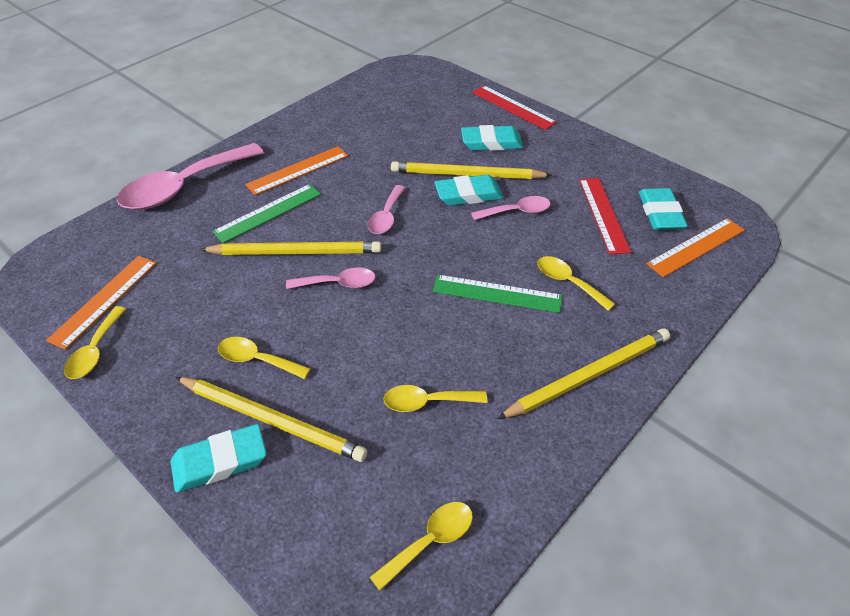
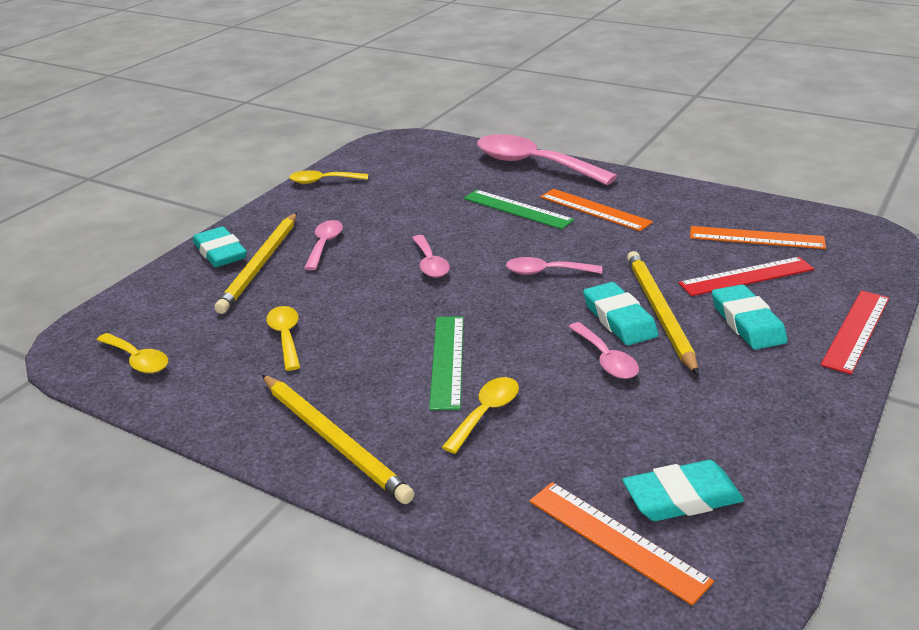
camera: 80 degrees right, 15 degrees down
(104, 300) = (376, 170): orange ruler -> orange ruler (756, 238)
(257, 360) = (324, 244): yellow spoon -> pink spoon
(296, 252) = (466, 234): yellow pencil -> none
(603, 214) = (643, 436): red ruler -> red ruler (746, 276)

